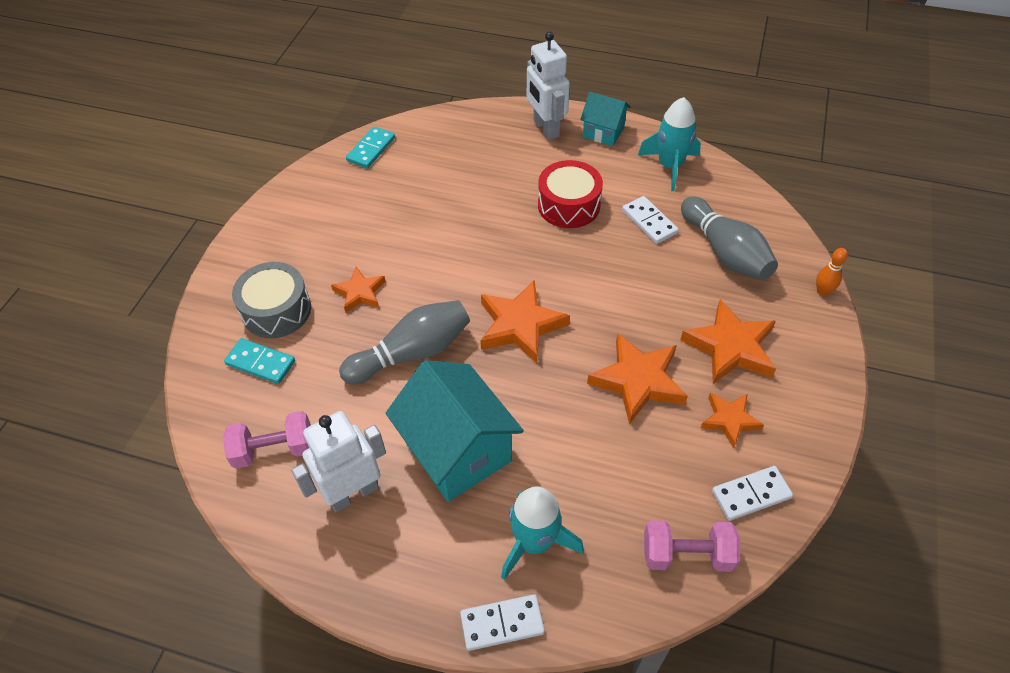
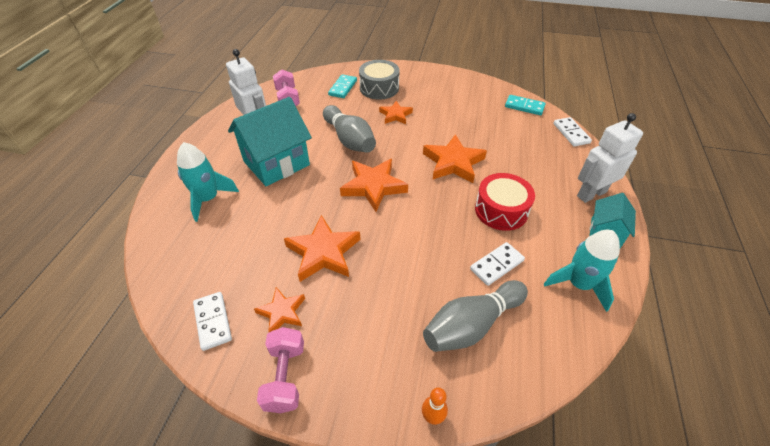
camera: 85 degrees right, 5 degrees down
(502, 623) = (164, 187): white domino -> white domino (571, 133)
(687, 554) = (177, 276): pink dumbbell -> pink dumbbell (285, 377)
(730, 347) = (356, 319): orange star -> orange star (453, 162)

